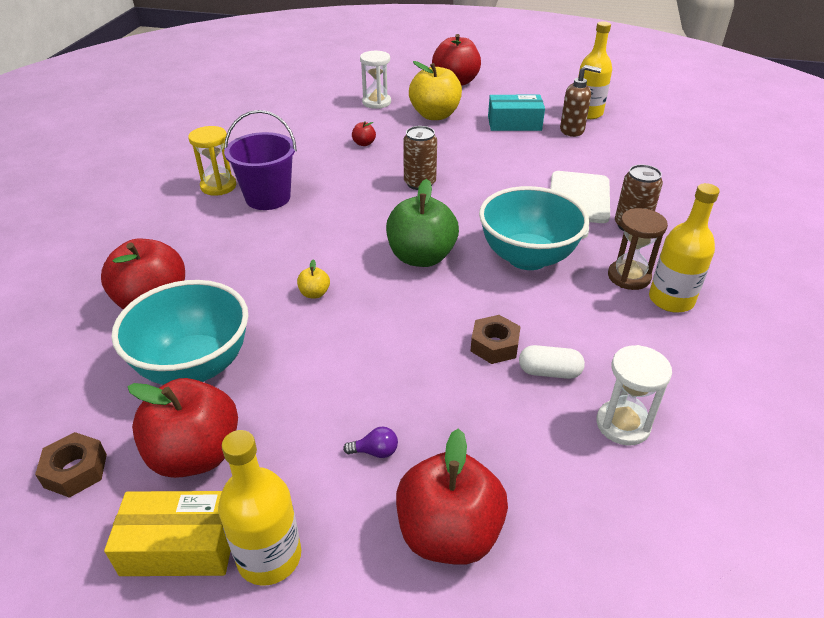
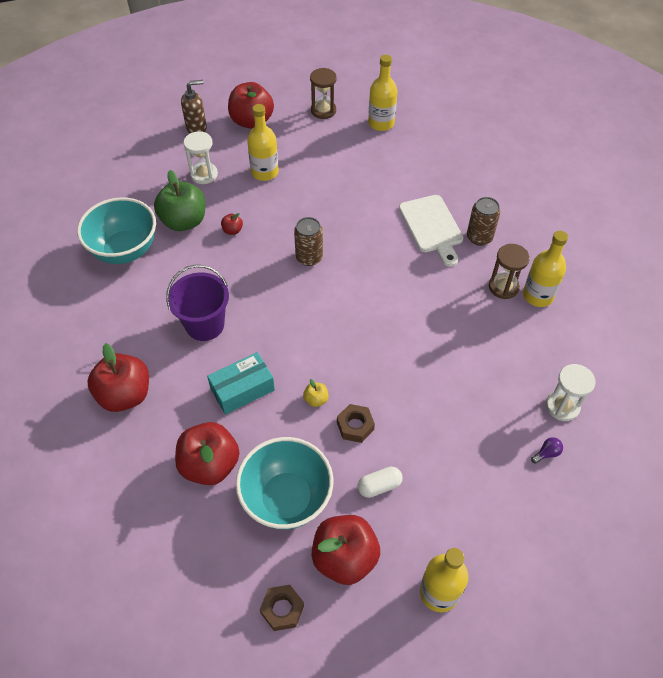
camera: 30 degrees left, 15 degrees up
(180, 546) = (387, 615): yellow box -> none
(218, 186) = (153, 330): yellow hourglass -> none
(375, 451) = (445, 497): purple light bulb -> purple light bulb (547, 453)
(421, 257) = (363, 332): green apple -> green apple (184, 221)
(435, 115) = (264, 172): yellow apple -> yellow bottle
(449, 533) = (518, 525): red apple -> red apple (125, 395)
(494, 345) = (459, 385): brown nut -> brown nut (355, 426)
(514, 123) = (334, 158): turquoise box -> turquoise box (242, 389)
(527, 257) = (432, 299): turquoise bowl -> turquoise bowl (125, 250)
(533, 91) = (323, 110): none -> brown hourglass
(549, 372) = (503, 389): white capsule -> white capsule (379, 486)
(572, 130) = (382, 149): brown soap dispenser -> brown soap dispenser (197, 128)

